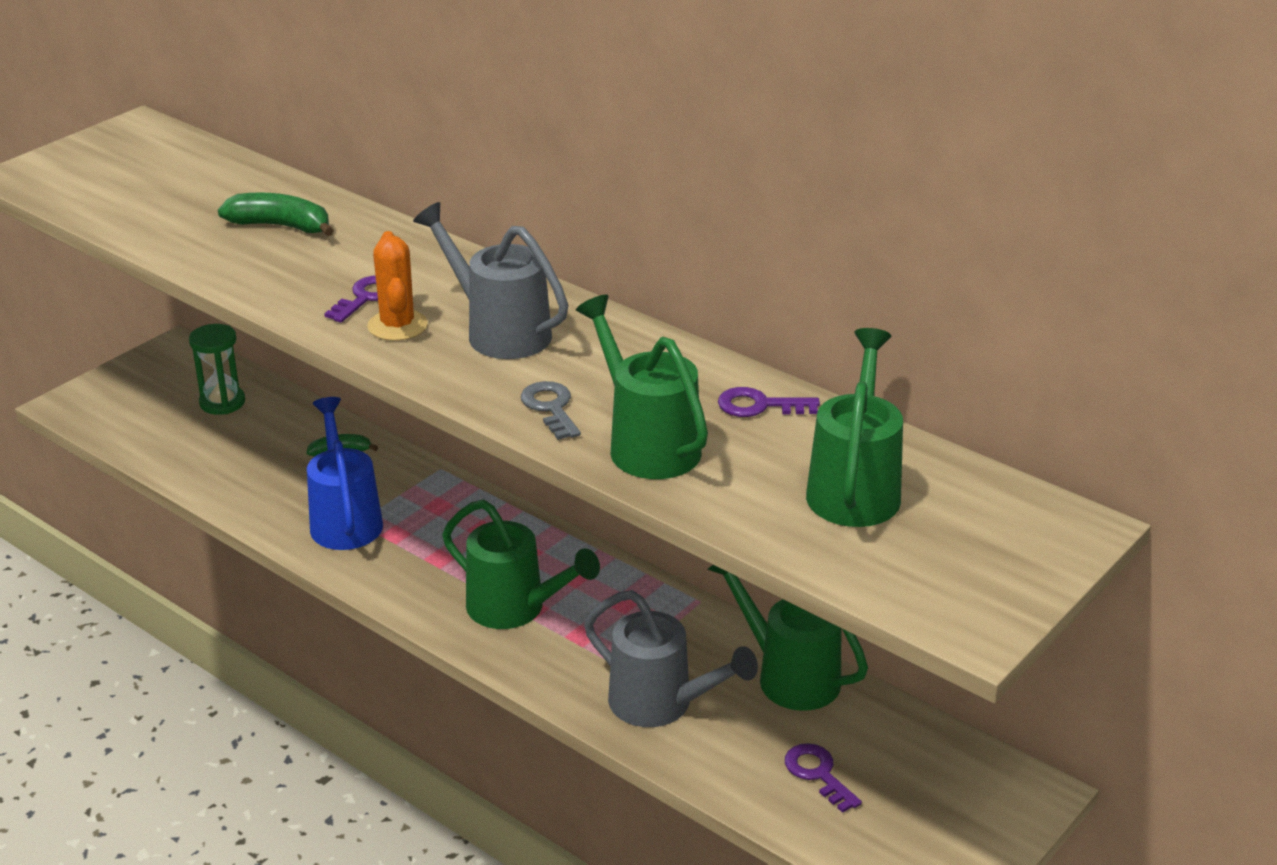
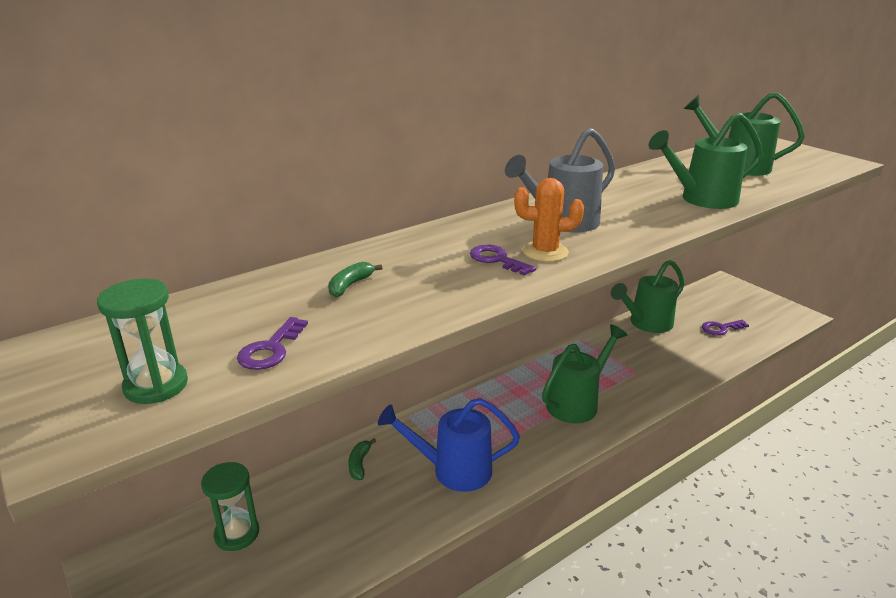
camera: 75 degrees left, 5 degrees down
(92, 184) = (156, 386): none -> green hourglass
(281, 226) = (350, 285): green banana -> green banana, size x0.61
(550, 408) = (662, 217): grey key -> none
(661, 704) = (670, 364): grey watering can -> none
(759, 406) = (659, 174): purple key -> purple key (271, 349)

